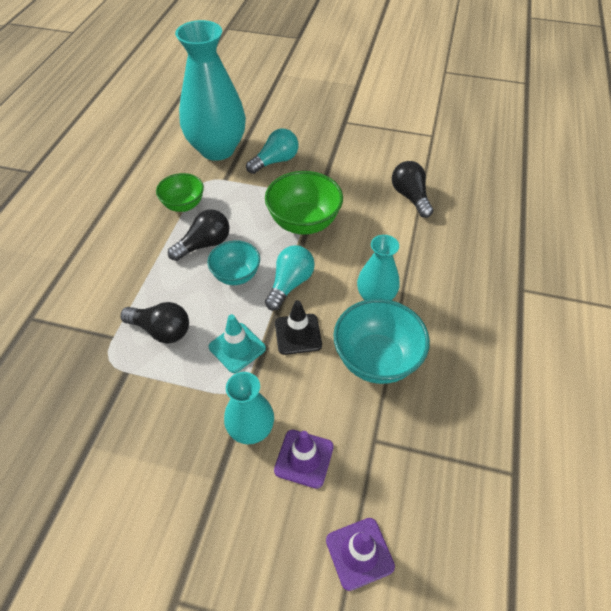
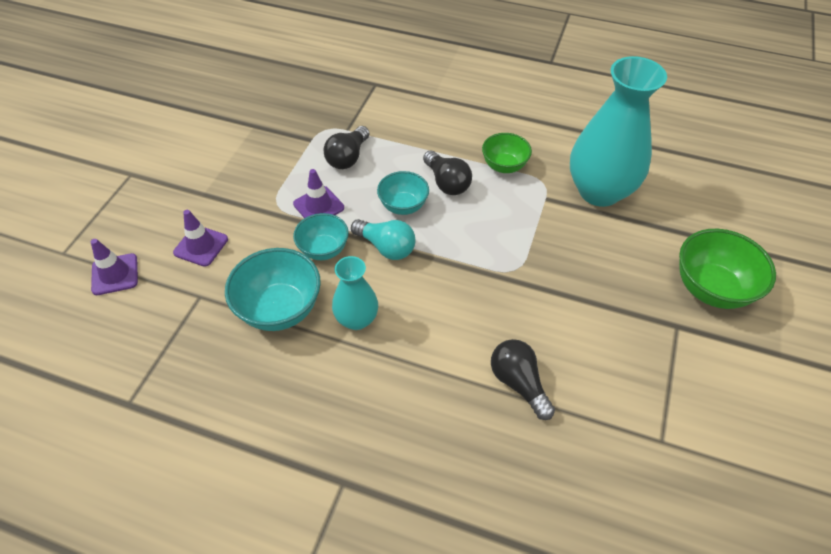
camera: 95 degrees right, 0 degrees up
(237, 348) = (318, 206): turquoise traffic cone -> purple traffic cone
(251, 429) = (237, 214): turquoise vase -> none
(275, 161) = (582, 244): turquoise light bulb -> none
(298, 334) = (323, 249): black traffic cone -> turquoise bowl
(304, 223) = (474, 264): green bowl -> green bowl (711, 289)
(410, 197) = (518, 383): black light bulb -> black light bulb turned 105 degrees counterclockwise

